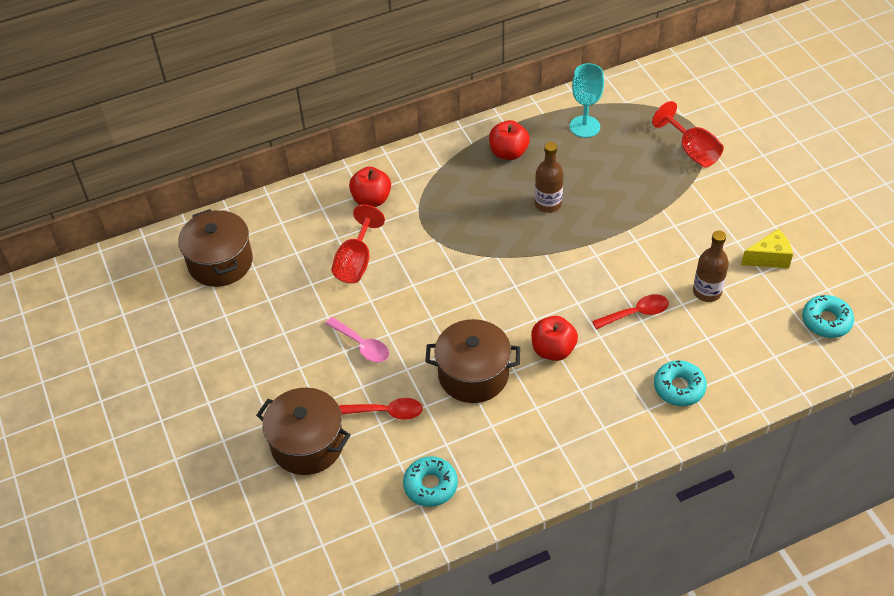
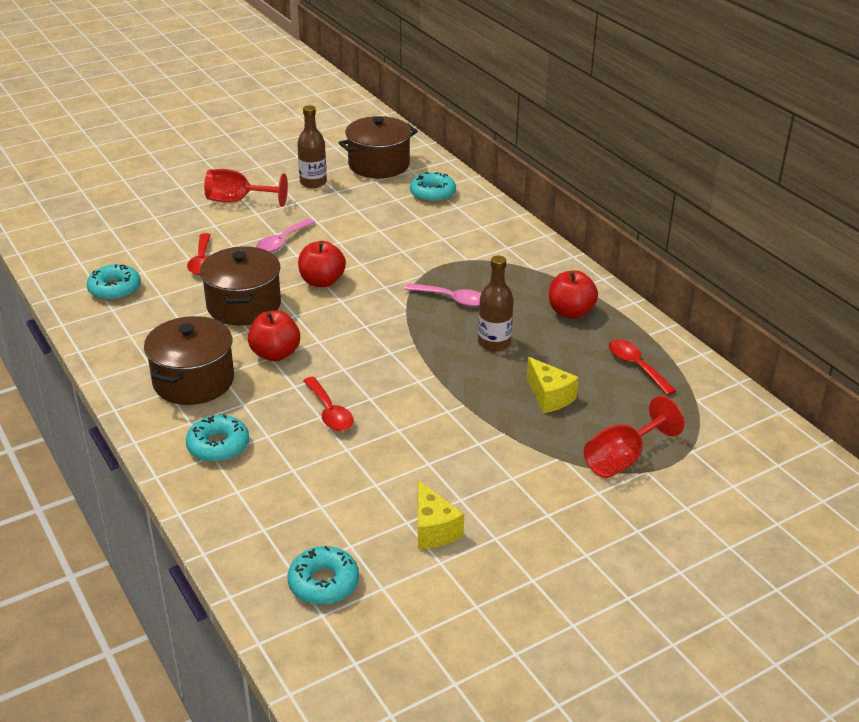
camera: 80 degrees right, 15 degrees down
(292, 224) = (432, 194): none -> turquoise donut
(307, 444) = (170, 224): brown pot -> brown pot (193, 381)
(356, 262) = (388, 230): red goblet -> red goblet (238, 201)
(371, 199) = (475, 232): red apple -> red apple (322, 281)
(480, 225) = (451, 299): none -> pink spoon
(584, 126) = (636, 366): turquoise goblet -> red spoon
(620, 179) = (549, 397): none -> yellow cheese
(707, 292) = (367, 470): brown bottle -> brown bottle (313, 182)

